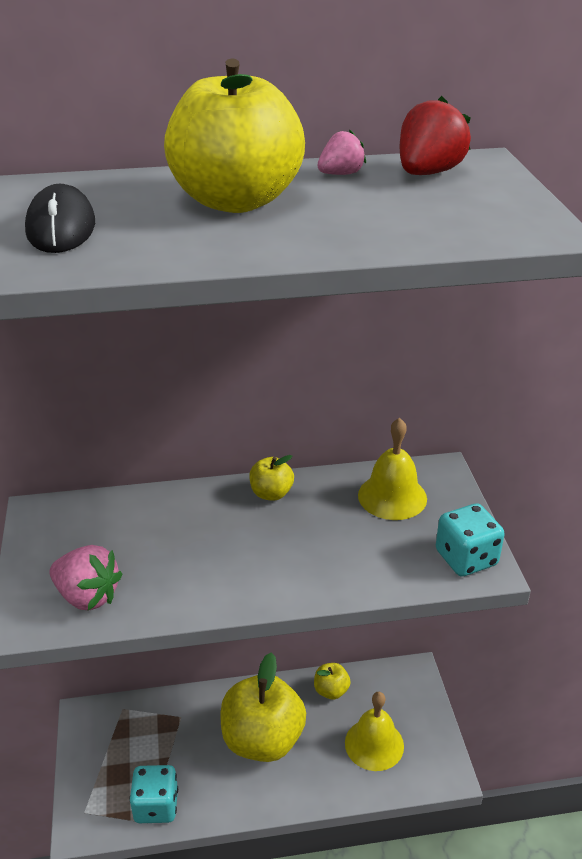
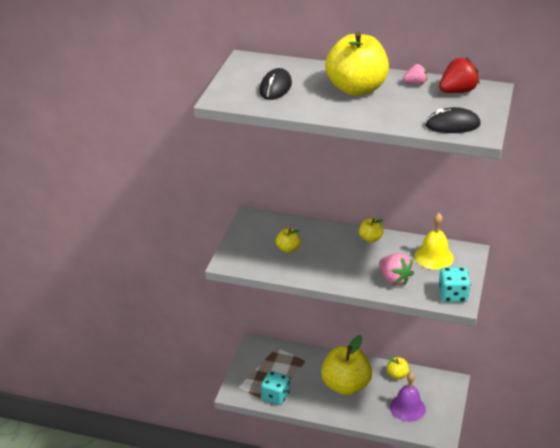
camera: 25 degrees right, 0 degrees up
(87, 596) = (258, 259): pink strawberry -> pink strawberry (394, 279)
(135, 556) = (288, 249): none -> yellow apple
(374, 744) = (407, 408): yellow bell -> purple bell
(478, 227) = (452, 125): none -> black mouse

